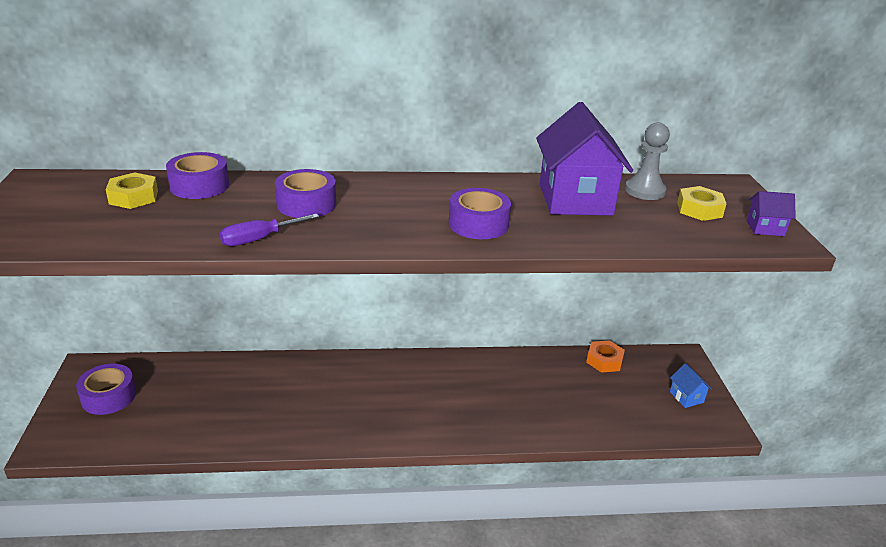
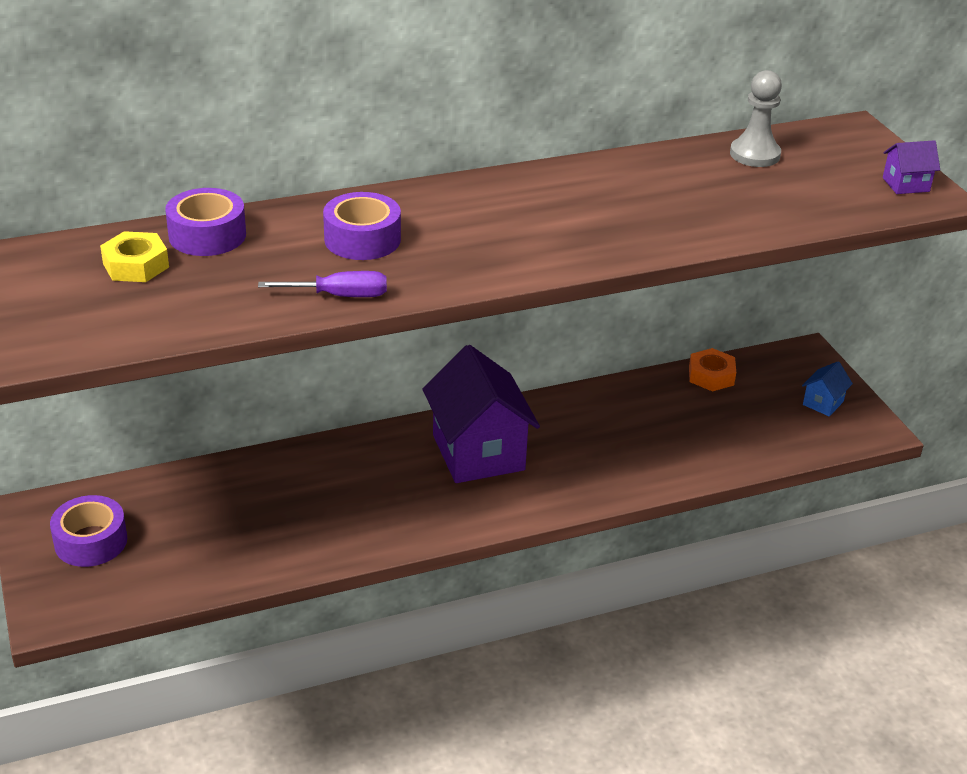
camera: 15 degrees left, 5 degrees up
(259, 239) = (340, 296): purple screwdriver -> purple screwdriver turned 135 degrees counterclockwise
(478, 224) = (584, 232): purple tape -> none
(575, 199) = (679, 180): purple house -> purple house (478, 453)
(686, 397) = (823, 403): blue house -> blue house turned 75 degrees clockwise
(699, 209) = (826, 171): yellow nut -> none

